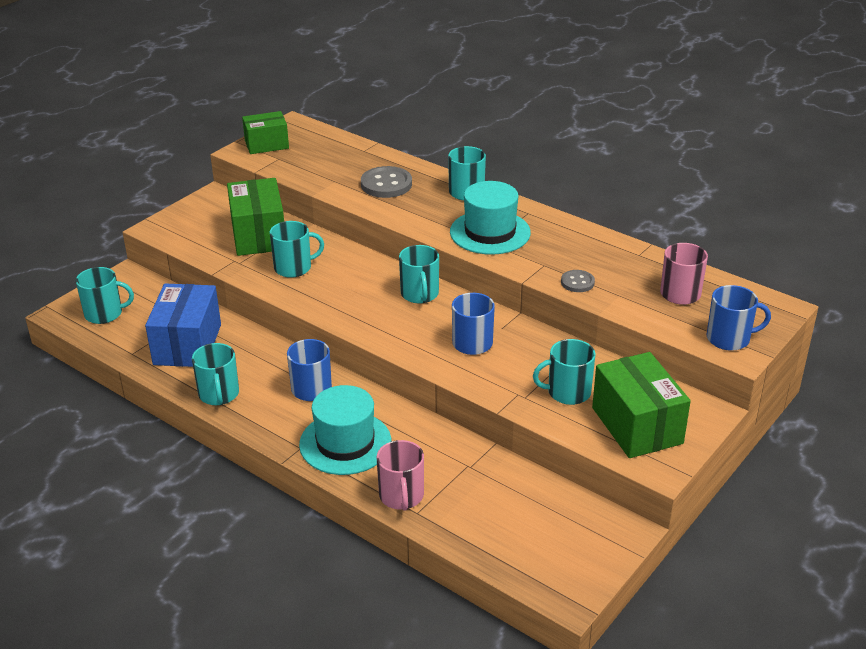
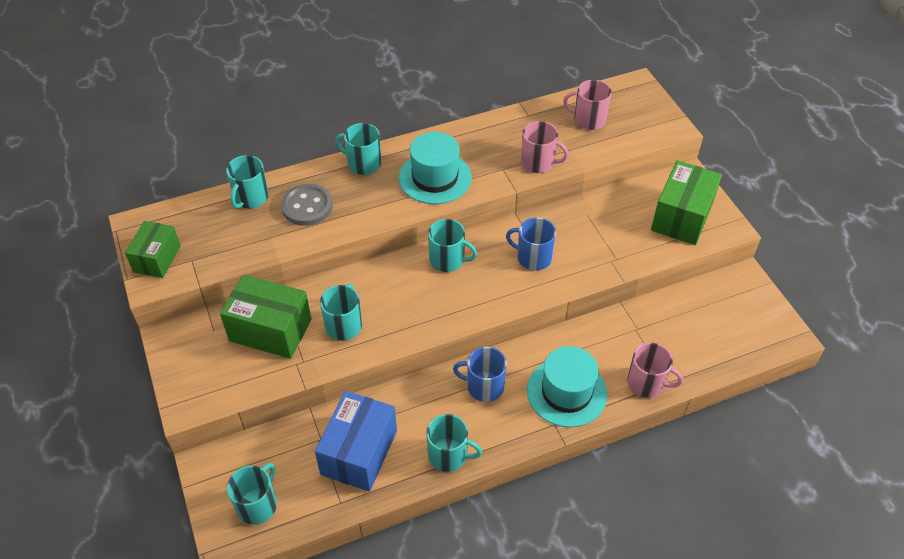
camera: 60 degrees left, 15 degrees up
(187, 344) = (359, 452): blue box -> blue box turned 75 degrees clockwise
(567, 392) = (625, 233): turquoise mug -> turquoise mug (251, 198)
(577, 282) = (538, 162): grey button -> pink mug
(636, 425) = (682, 217): green box -> green box turned 75 degrees counterclockwise
(729, 338) = (655, 124): blue mug -> none

